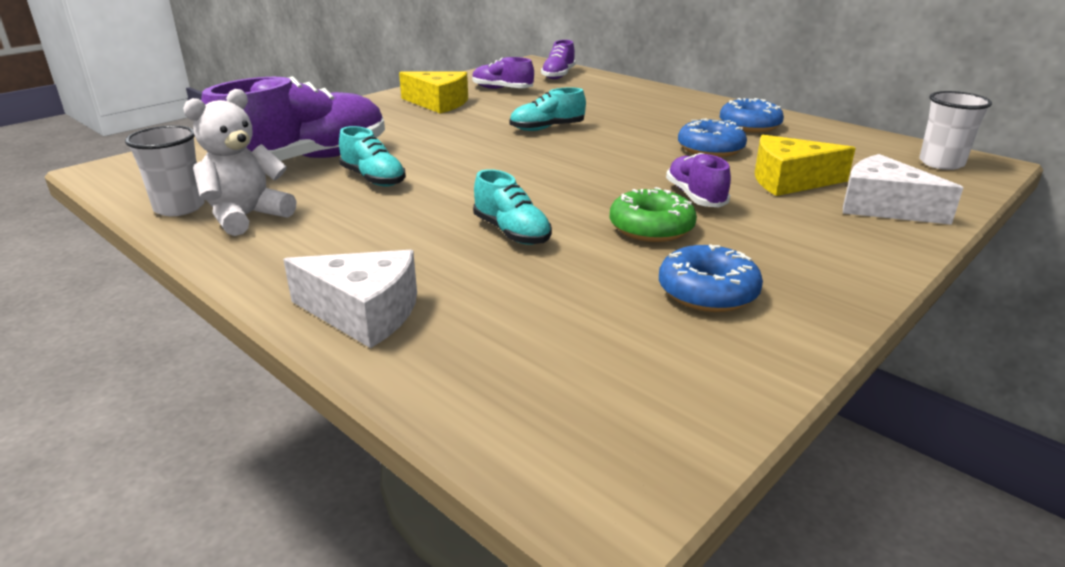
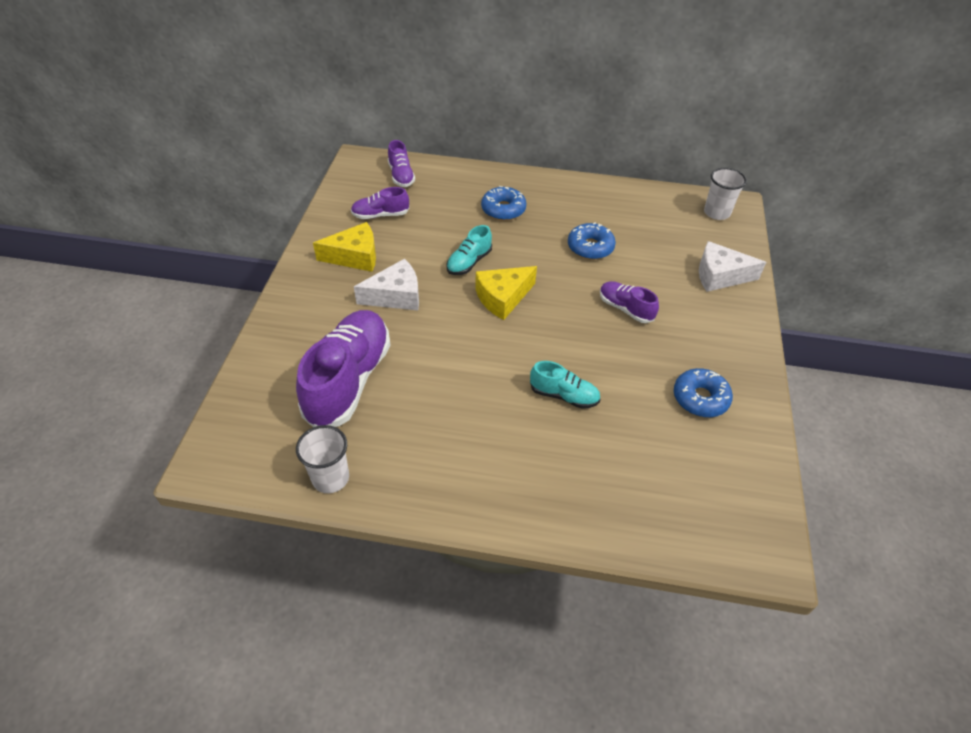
camera: 35 degrees left, 20 degrees up
(246, 217) = (390, 463): white teddy bear -> none
(364, 313) = (563, 508): white cheese -> white cheese (395, 296)
(373, 179) = (421, 379): turquoise shoe -> none
(651, 228) = (629, 353): green donut -> none
(749, 125) = (589, 206): blue donut -> blue donut (503, 209)
(789, 181) = (659, 268): yellow cheese -> yellow cheese (503, 298)

